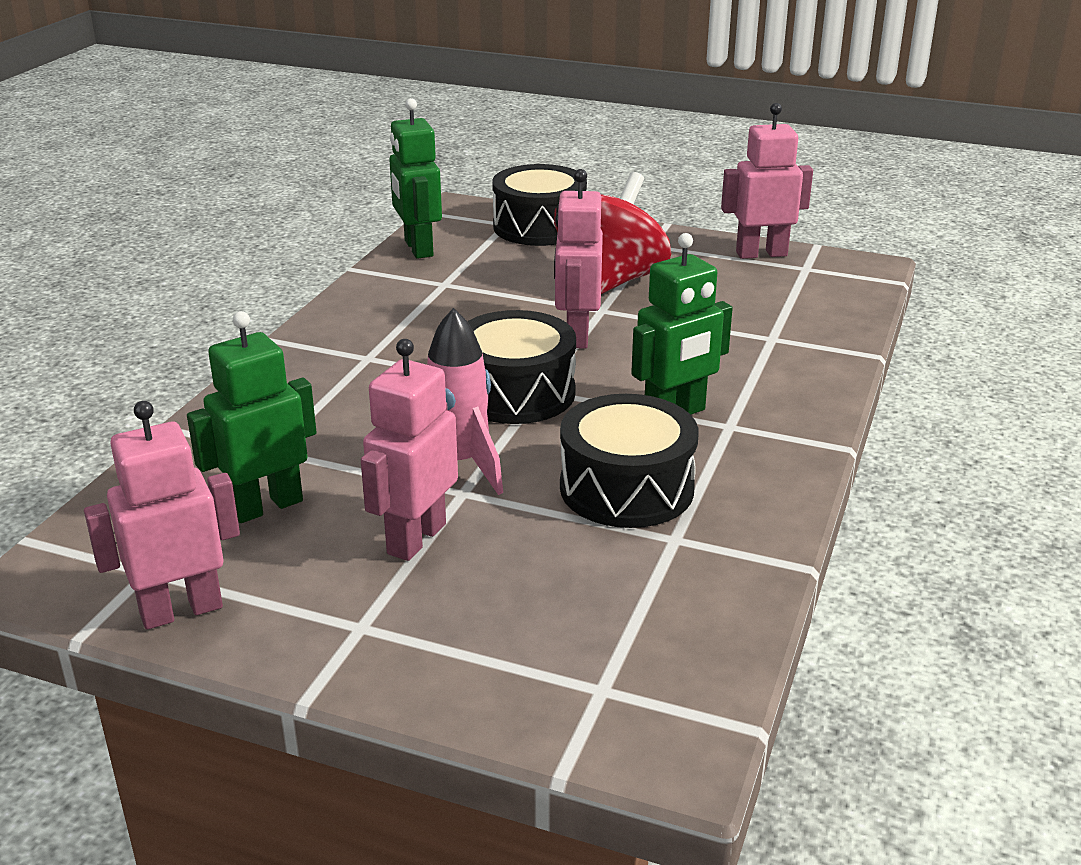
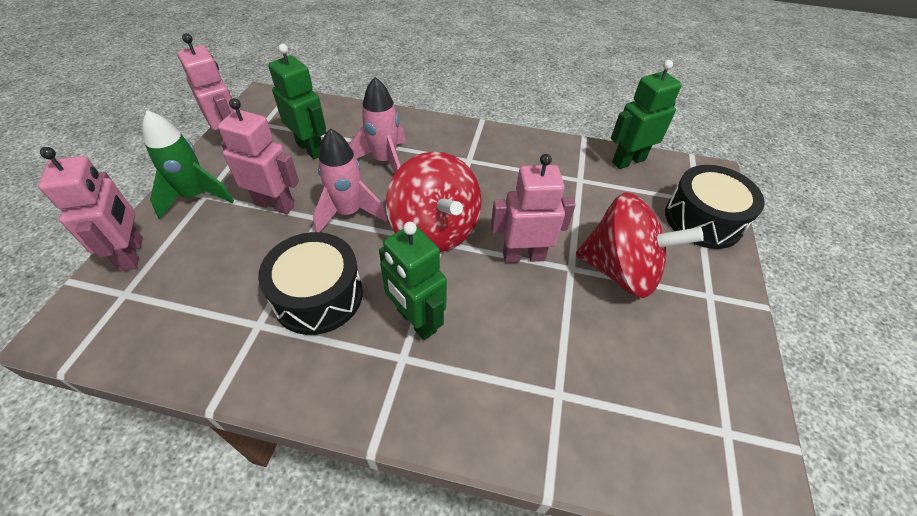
camera: 80 degrees right, 20 degrees up
(339, 429) = (384, 161): none -> pink rocket
(361, 637) = (196, 196): none -> green rocket
(515, 393) = (435, 230): black drum -> red spinning top
(761, 254) = (739, 389): pink robot -> pink robot (132, 254)

